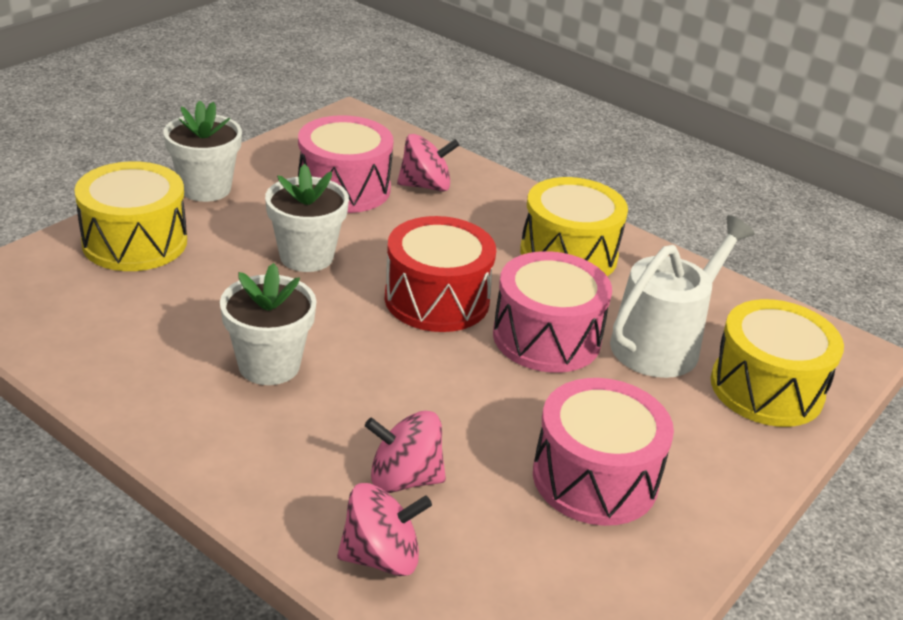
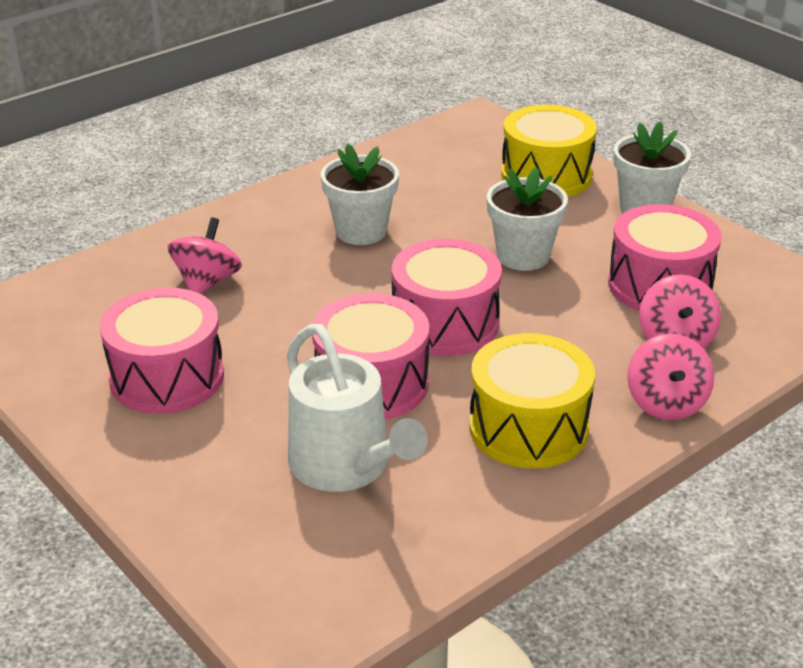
camera: 105 degrees right, 0 degrees up
(381, 557) = (134, 265): pink spinning top -> pink spinning top (666, 403)
(437, 299) = (445, 323): red drum -> pink drum
(766, 388) = (249, 530): yellow drum -> none

